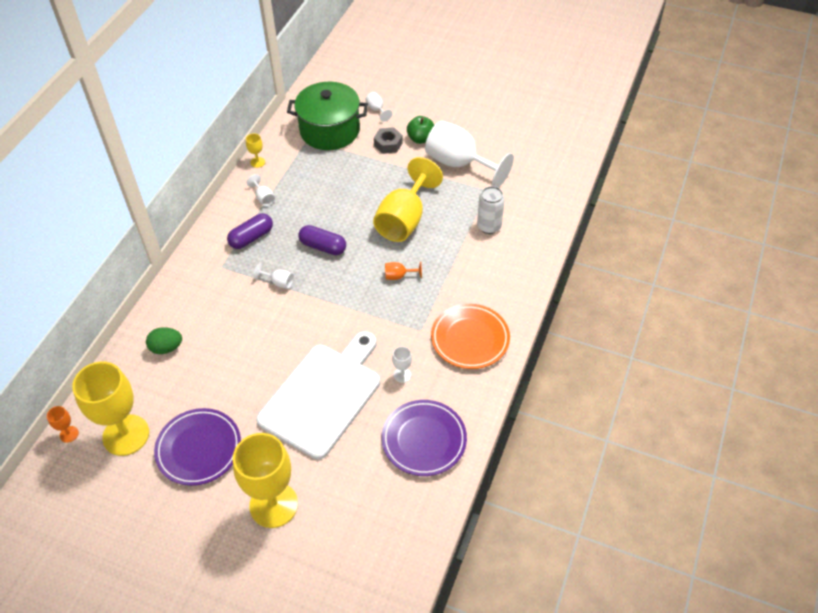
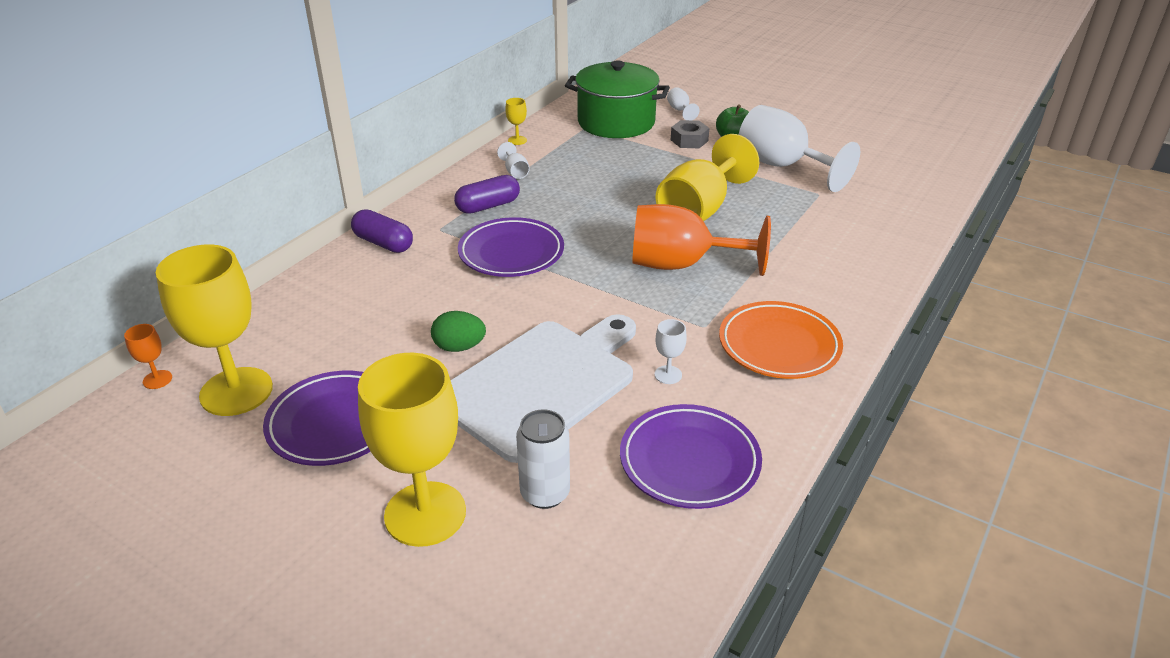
camera: 10 degrees right, 15 degrees down
(166, 348) = (334, 302): green egg -> green egg (459, 347)
(278, 282) = (511, 253): white goblet -> purple plate
(323, 247) = (581, 224): purple capsule -> purple capsule (383, 243)
(399, 276) = (681, 265): orange goblet -> orange goblet, size x2.48
(489, 226) = (818, 229): white can -> white can (545, 493)

